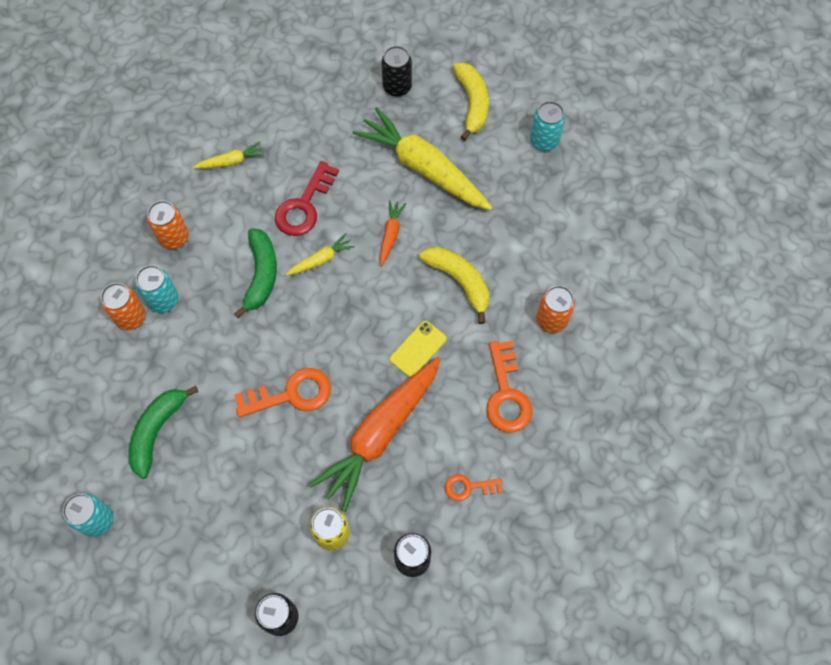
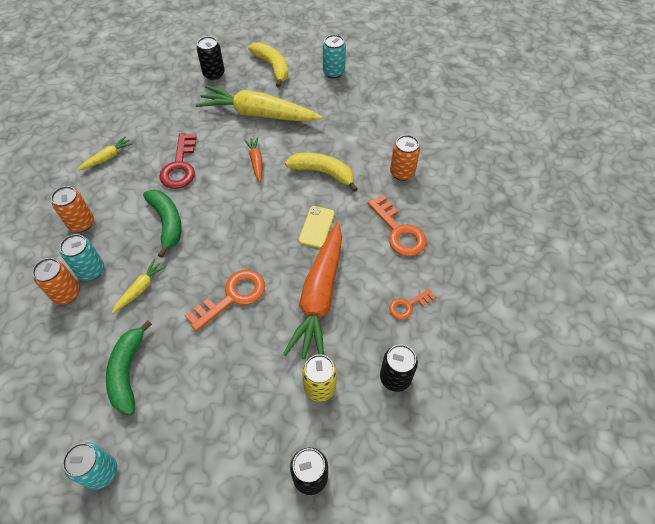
camera: 25 degrees left, 10 degrees down
(321, 260) = (210, 196): yellow carrot -> yellow carrot (140, 289)

